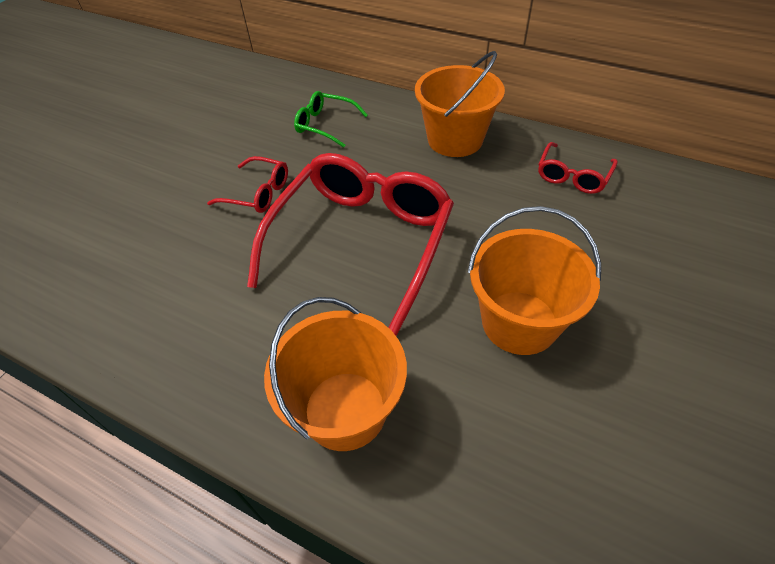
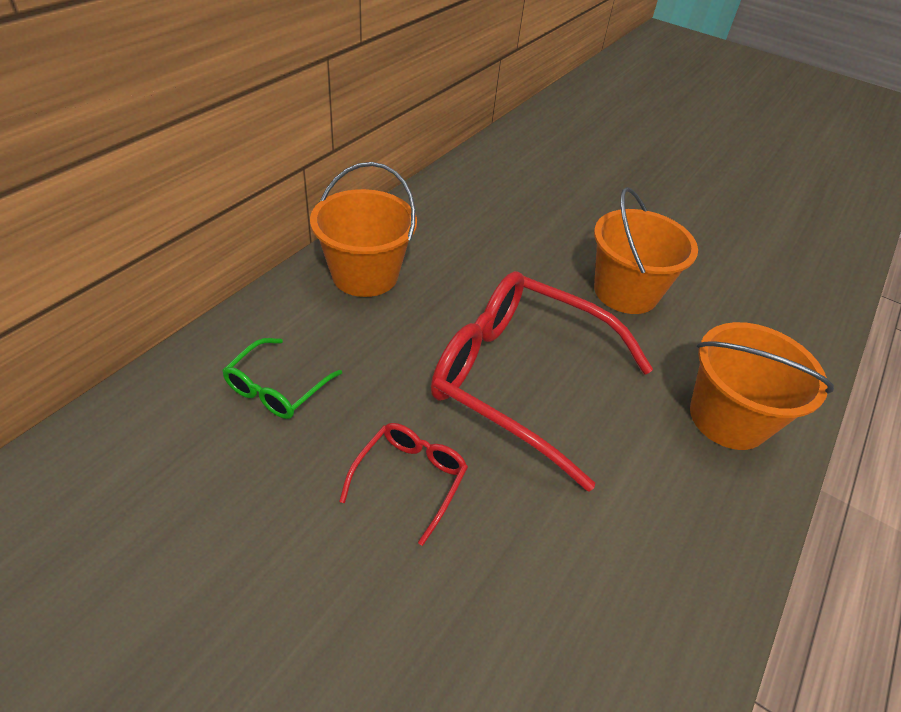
camera: 90 degrees left, 5 degrees down
(573, 176) = (452, 215): red glasses -> none

